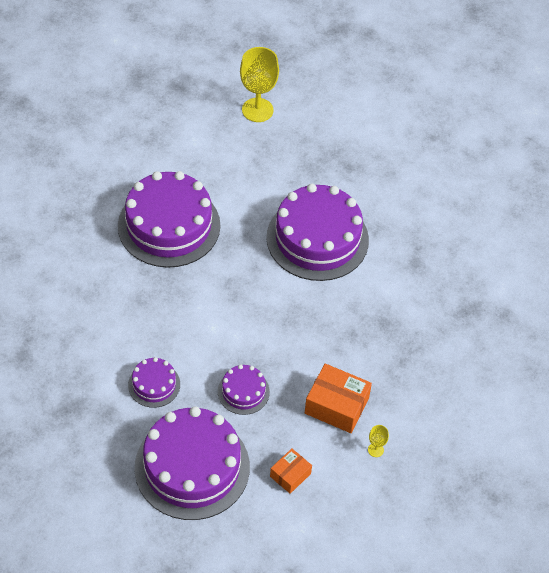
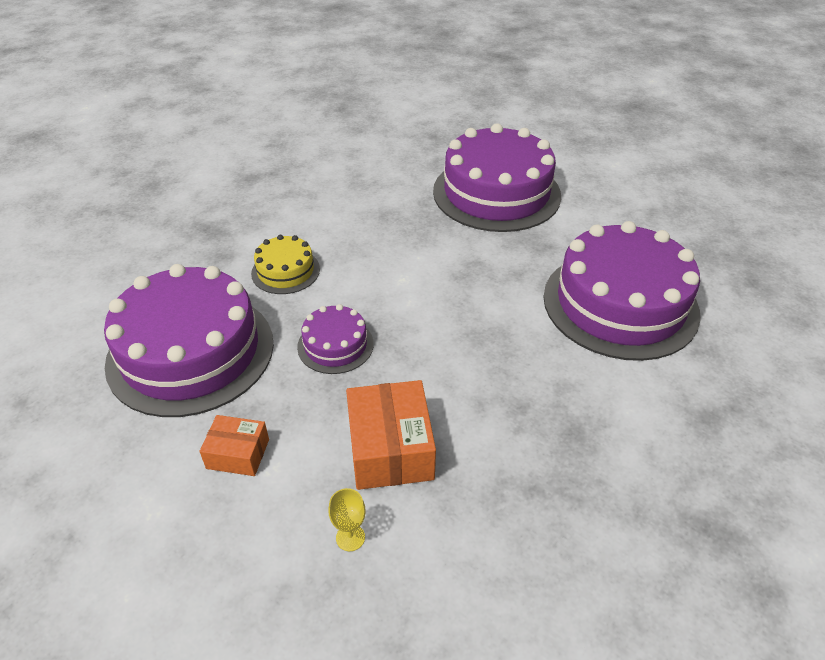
camera: 60 degrees right, 10 degrees down
(154, 384) = (285, 271): purple cake -> yellow cake
(257, 110) = (714, 183): yellow goblet -> none

